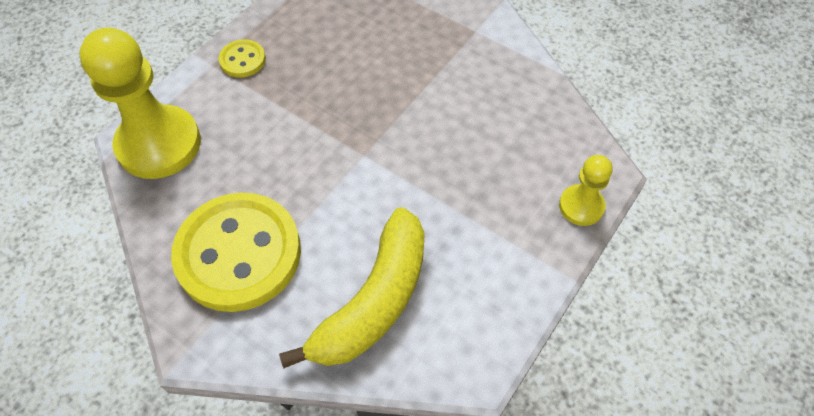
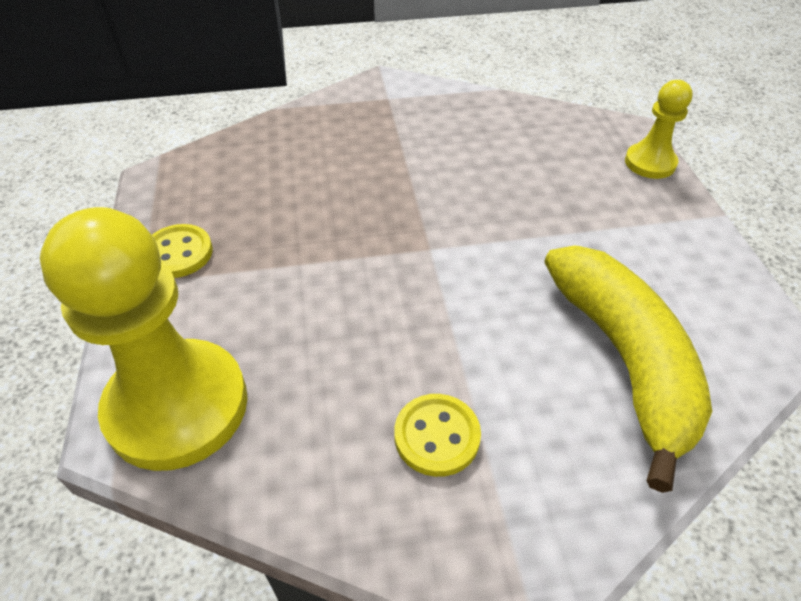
camera: 45 degrees left, 10 degrees down
(239, 253) = (437, 436): yellow button -> yellow button, size x0.44

